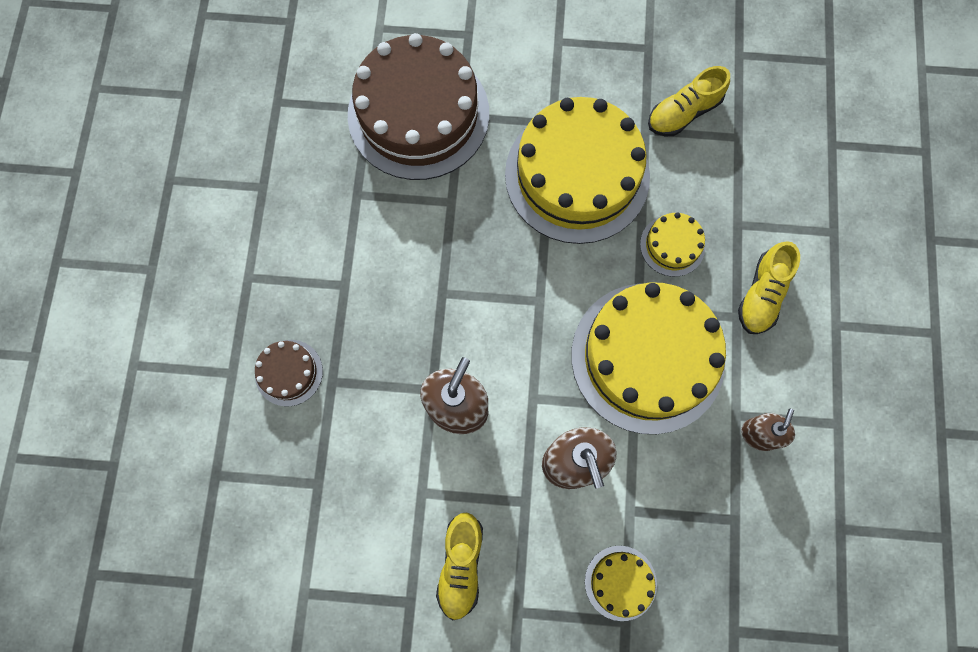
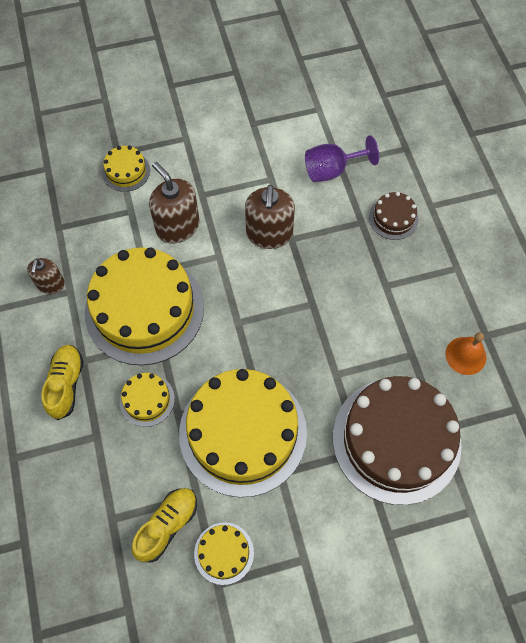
camera: 160 degrees right, 10 degrees down
(298, 173) = (465, 355): none -> orange bell
(333, 476) = (332, 170): none -> purple goblet
(461, 565) = (230, 150): yellow shoe -> none
(634, 71) = (224, 553): none -> yellow cake

